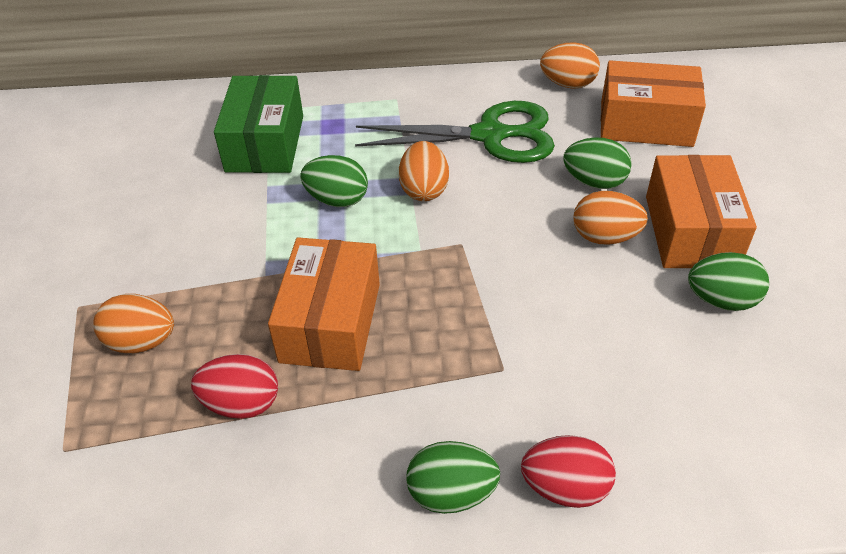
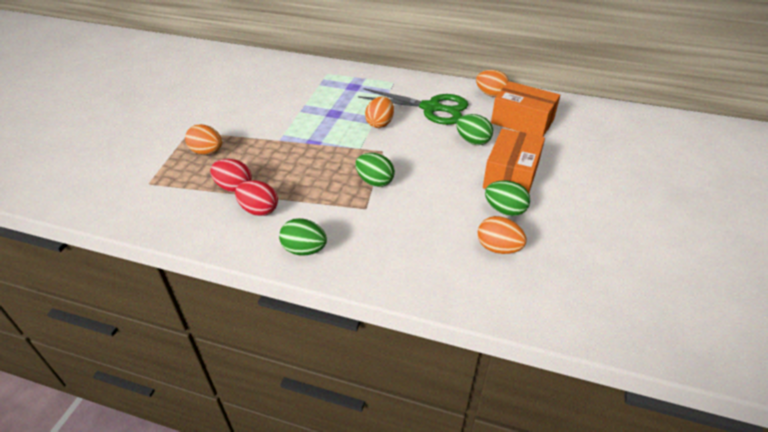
camera: 20 degrees right, 5 degrees down
(265, 143) = (315, 87): green box -> none
(330, 322) = (296, 167): orange box -> none
(337, 199) = (334, 118): green egg -> green egg (375, 181)
(565, 487) = (361, 264): red egg -> red egg (259, 210)
(605, 237) = (460, 166): orange egg -> orange egg (498, 248)

